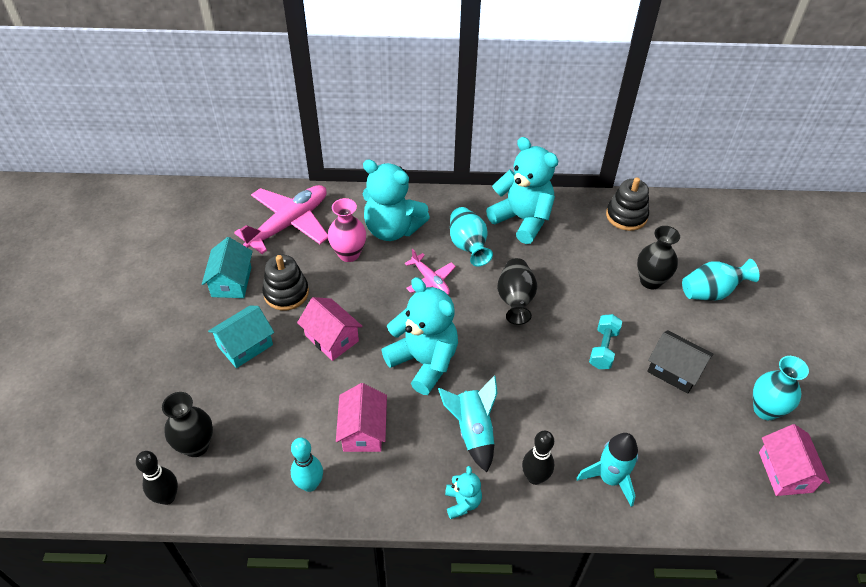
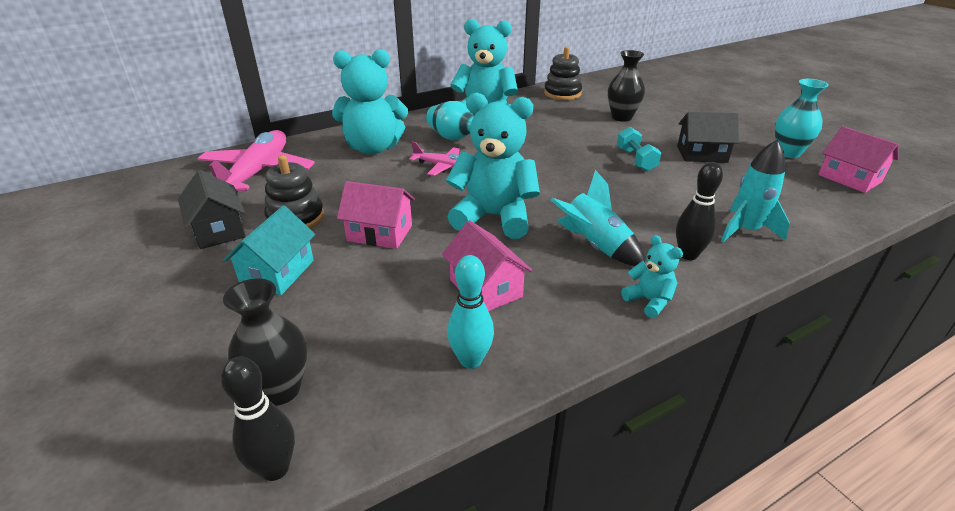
camera: 30 degrees left, 15 degrees down
(231, 282) = (219, 230): turquoise house -> black house
(349, 254) = (343, 174): pink vase -> none
(515, 300) = (532, 156): black vase -> none
(711, 292) = (669, 111): turquoise vase -> none

